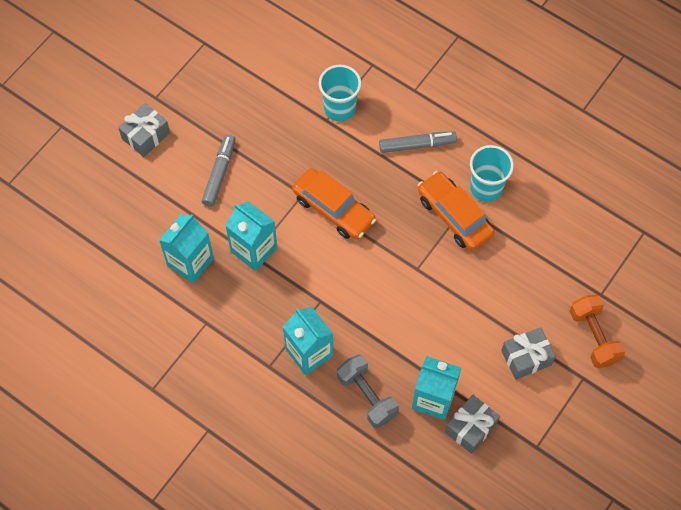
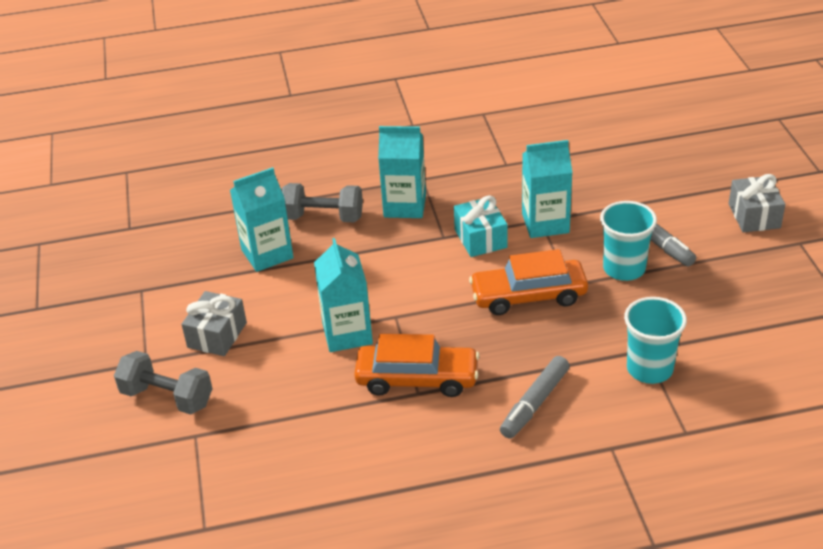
camera: 135 degrees right, 25 degrees down
(190, 262) = (577, 181): turquoise carton -> turquoise carton (347, 333)
(302, 277) = (480, 238): none -> turquoise gift
(470, 428) = (213, 261): grey gift -> none
(486, 188) = (418, 426): turquoise cup -> turquoise cup (624, 268)
(593, 337) = (167, 397): orange dumbbell -> grey dumbbell

